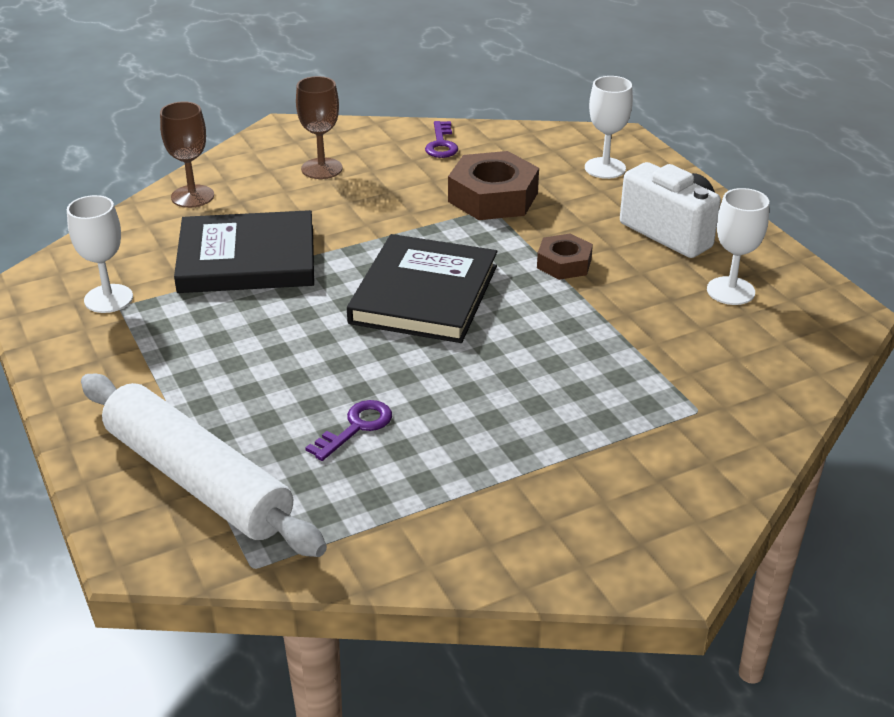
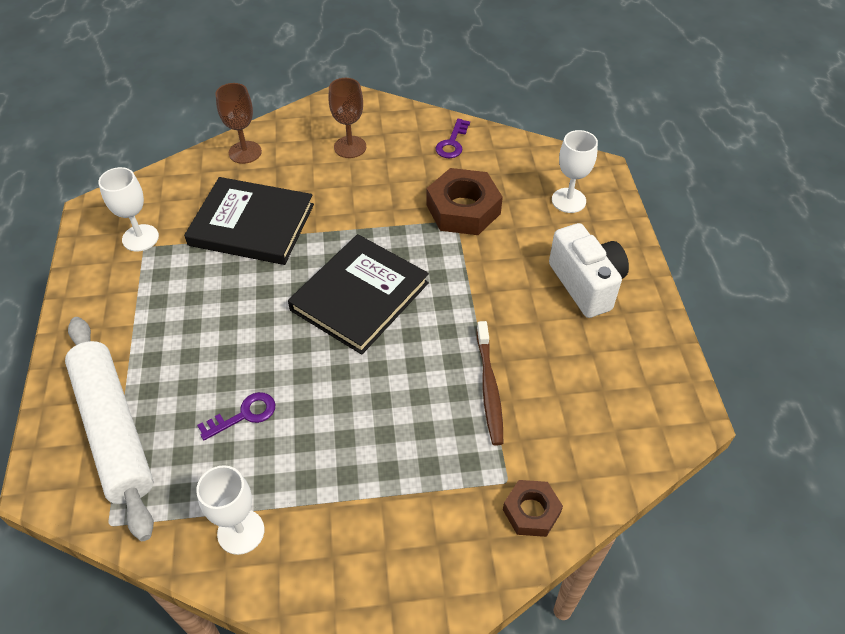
camera: 20 degrees right, 15 degrees up
(564, 263) = (482, 294): brown nut -> brown nut (531, 511)
(625, 339) = (489, 388): none -> brown toothbrush
(730, 291) = (601, 362): white goblet -> white goblet (241, 532)

